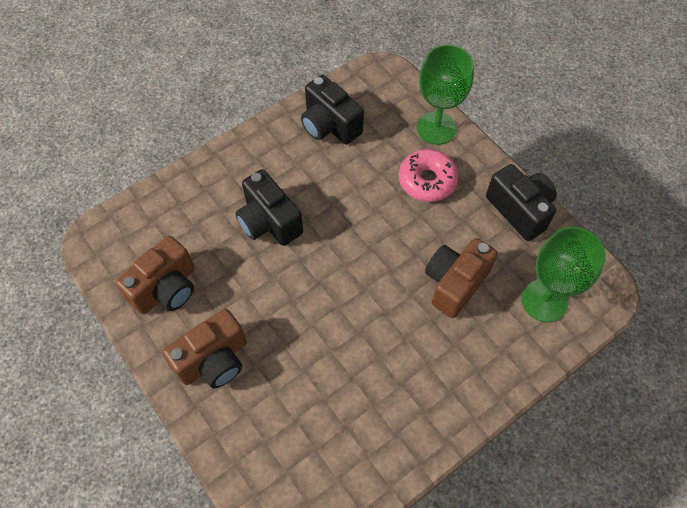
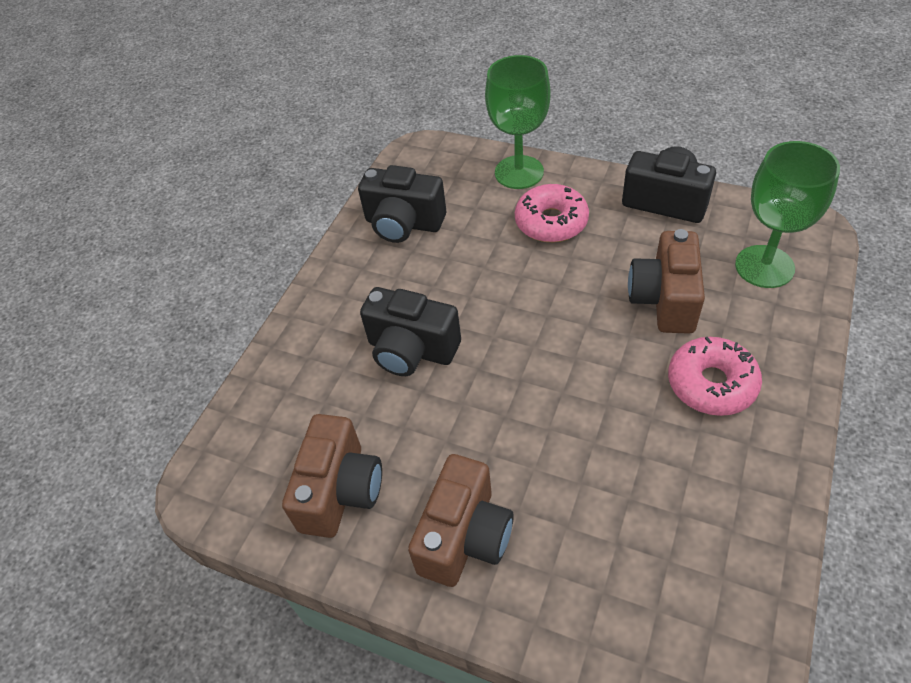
camera: 25 degrees left, 10 degrees down
(435, 359) = (711, 384): none -> pink donut

